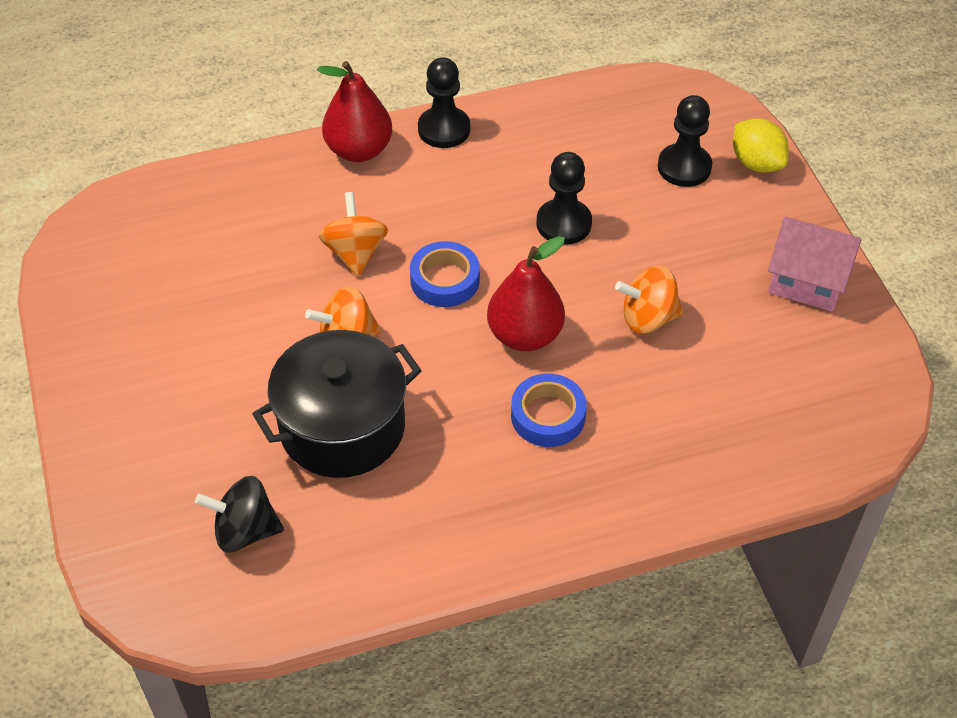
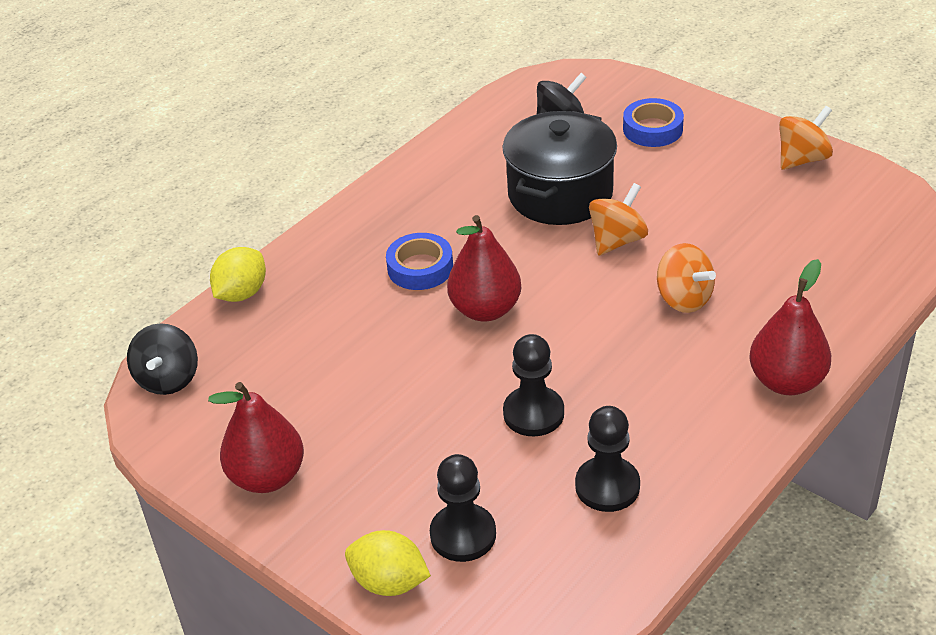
camera: 150 degrees right, 10 degrees down
(444, 129) = (735, 444): black pawn -> black pawn (607, 486)
(445, 280) = (589, 316): blue tape -> blue tape (652, 129)
(648, 318) = (394, 372): orange spinning top -> orange spinning top (802, 159)
(741, 486) = (242, 293): none -> yellow lemon
(807, 281) = (267, 477): pink house -> red pear
(856, 421) = (168, 379): none -> black spinning top

